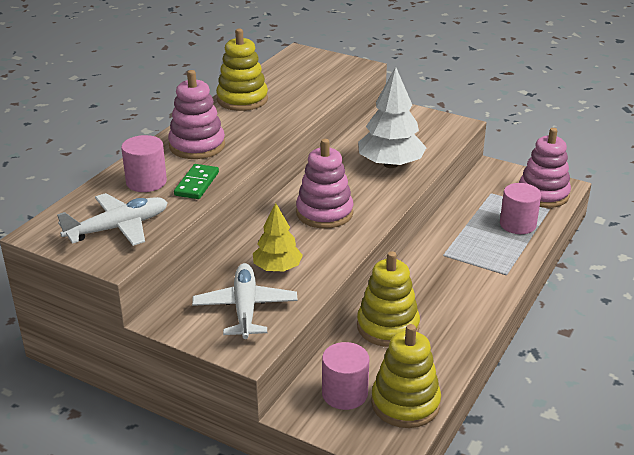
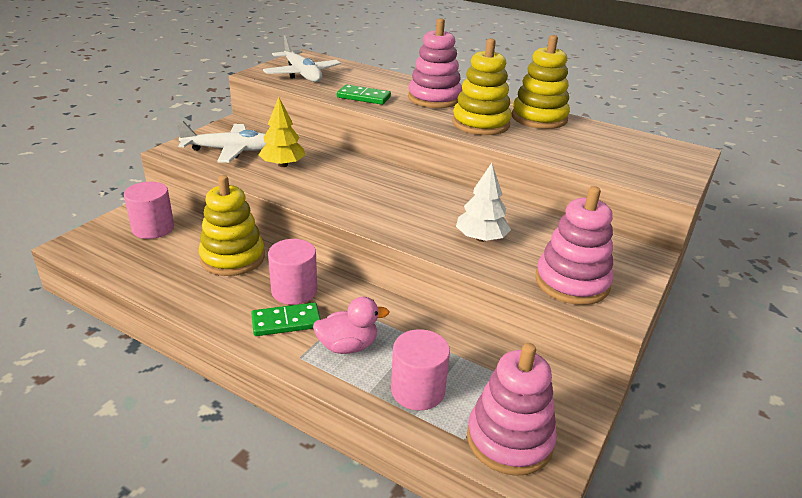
camera: 90 degrees right, 0 degrees up
(146, 182) = (370, 82): pink cylinder -> pink cylinder (294, 291)
(324, 213) = (372, 191): pink stacking toy -> pink stacking toy (572, 282)
(390, 164) = (481, 238): white tree -> white tree, size x0.62
(405, 403) = (120, 257): yellow stacking toy -> yellow stacking toy (480, 124)
(469, 284) = (286, 322): none -> green domino
(486, 254) = (348, 346): none -> pink duck

